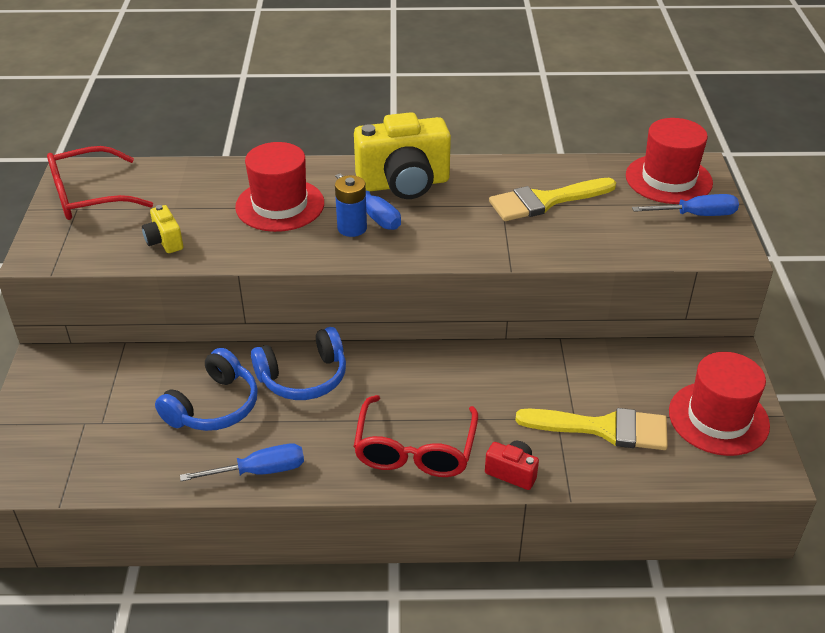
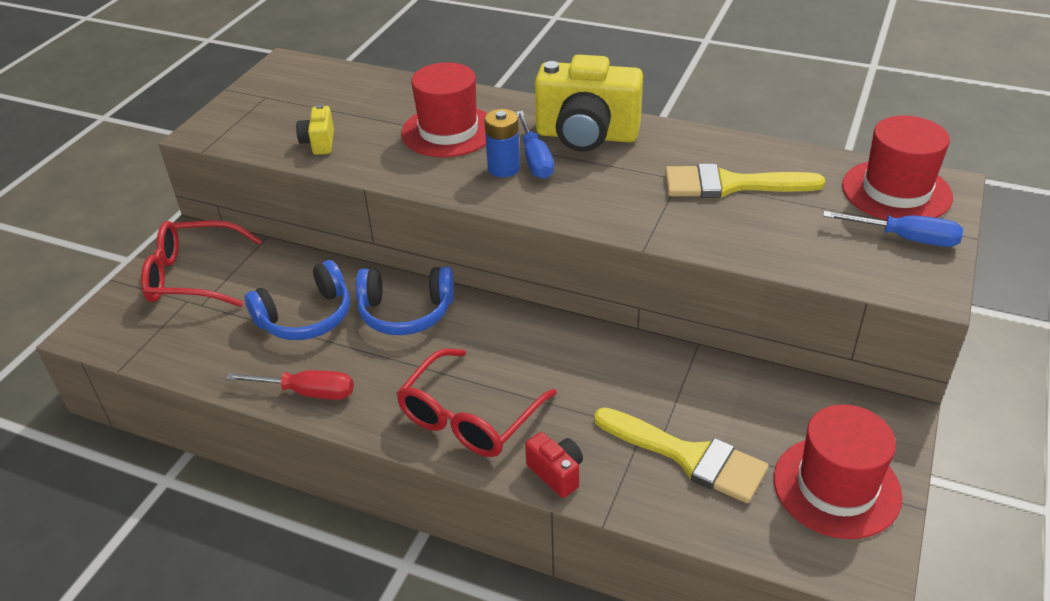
camera: 25 degrees right, 0 degrees up
(89, 196) = (283, 88): red glasses -> red glasses (193, 276)
(259, 471) = (307, 392): blue screwdriver -> red screwdriver

